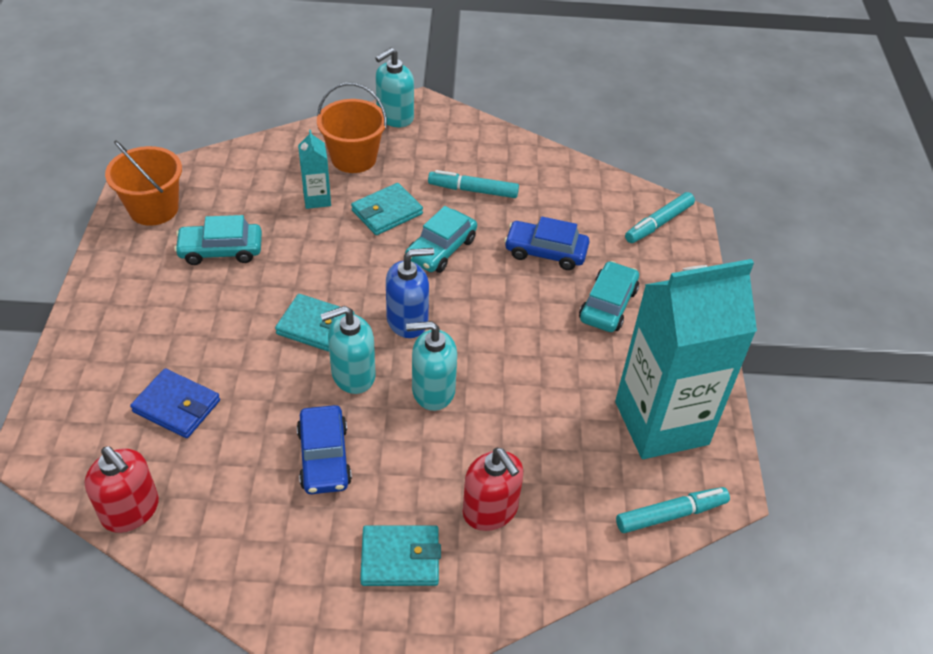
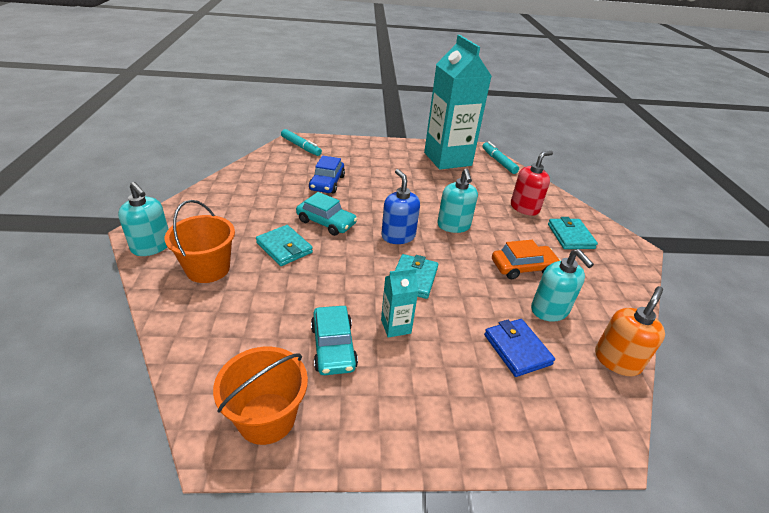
camera: 95 degrees left, 10 degrees down
(131, 510) = (617, 360): red soap dispenser -> orange soap dispenser
(177, 406) = (517, 349): blue wallet -> blue wallet turned 45 degrees counterclockwise
(317, 199) = (263, 288): turquoise carton -> turquoise carton (396, 326)
(324, 457) = (523, 267): blue car -> orange car
(353, 375) = (453, 258): turquoise soap dispenser -> turquoise soap dispenser (549, 310)
(473, 190) = (262, 208): turquoise marker -> none
(608, 305) = (370, 166): turquoise car -> none

